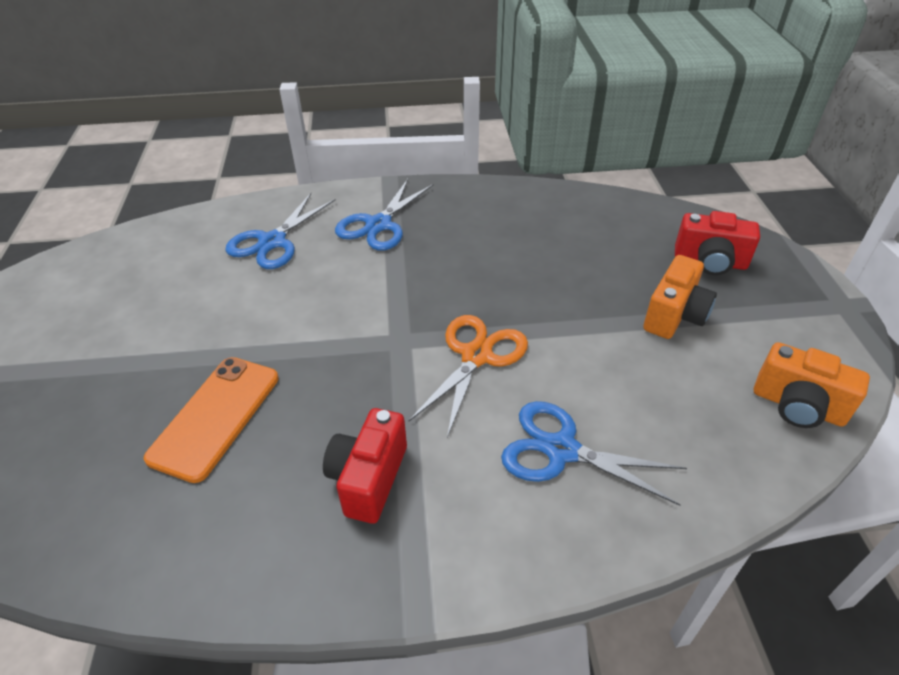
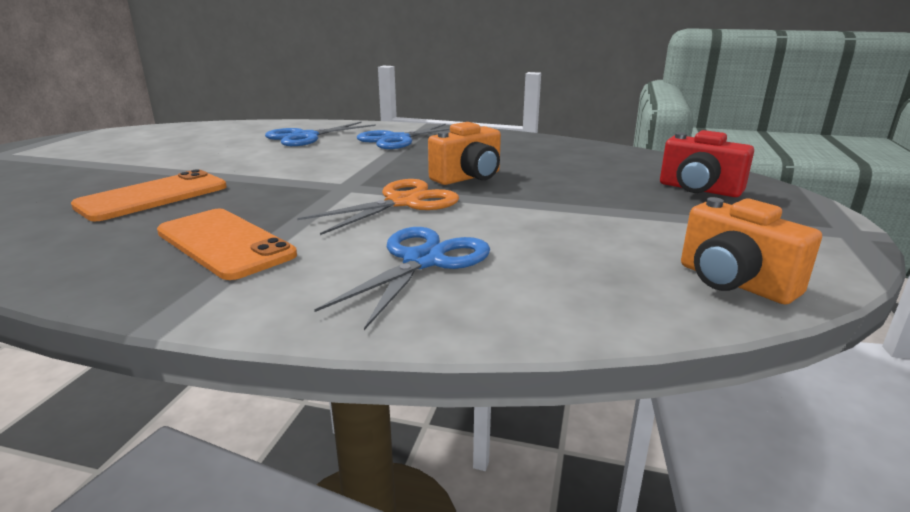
camera: 20 degrees right, 20 degrees down
(368, 478) = (225, 243): red camera -> orange phone
(561, 450) = (423, 261): blue scissors -> blue scissors turned 75 degrees clockwise
(674, 315) = (630, 210): orange camera -> orange camera (468, 178)

